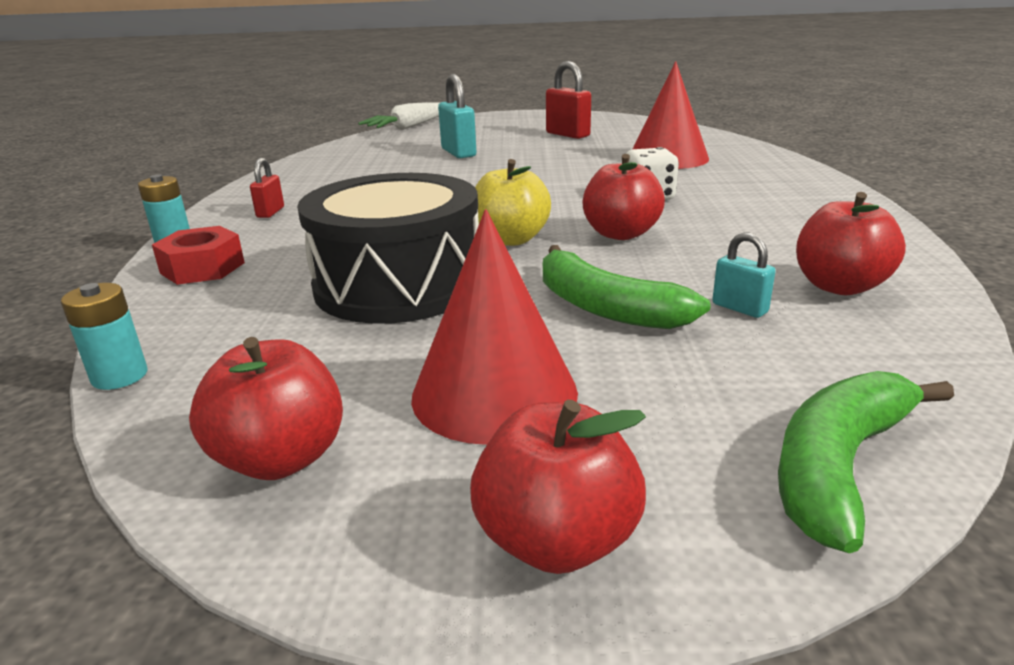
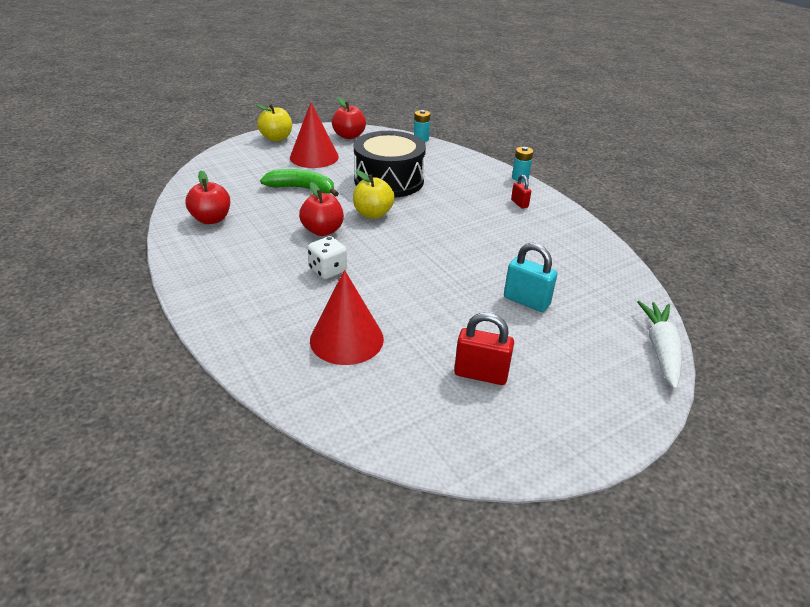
camera: 145 degrees right, 10 degrees up
(202, 268) = (476, 170): red nut -> none
(557, 540) = (276, 138): red apple -> yellow apple
(739, 308) = (251, 199): turquoise padlock -> none
(839, 465) = (218, 161): green banana -> none

